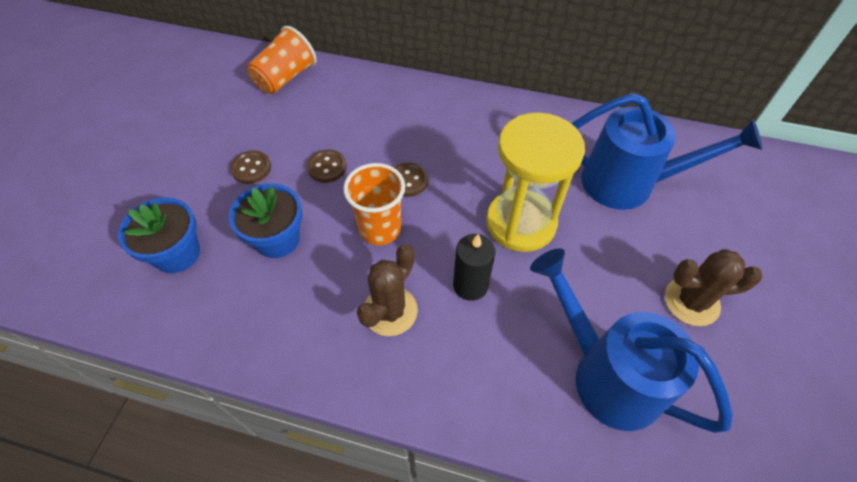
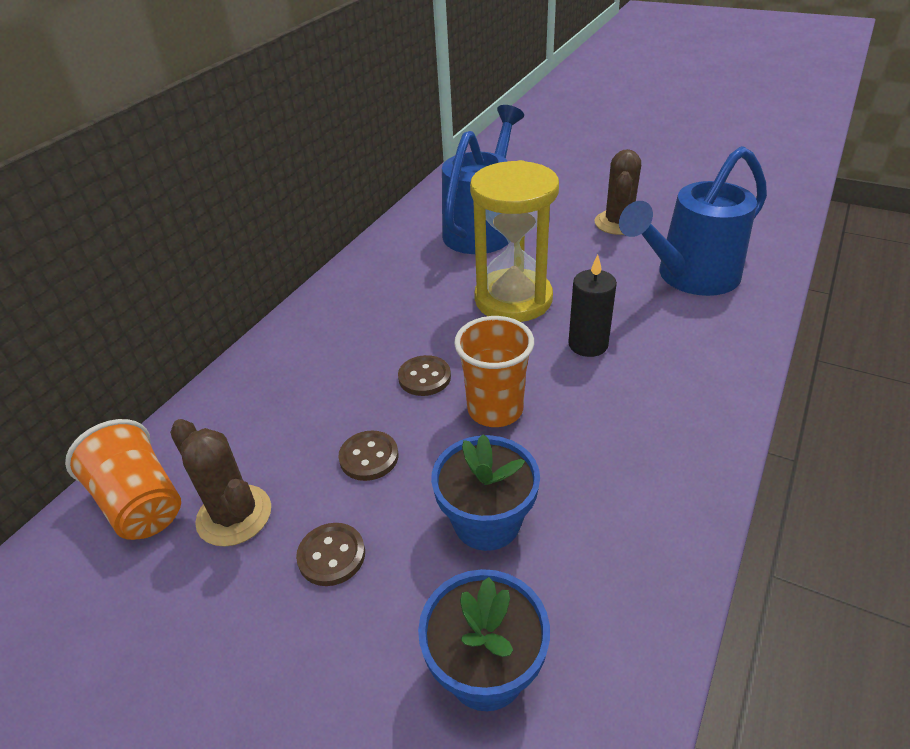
camera: 75 degrees left, 15 degrees down
(390, 311) = (616, 411): brown cactus -> brown cactus (234, 515)

